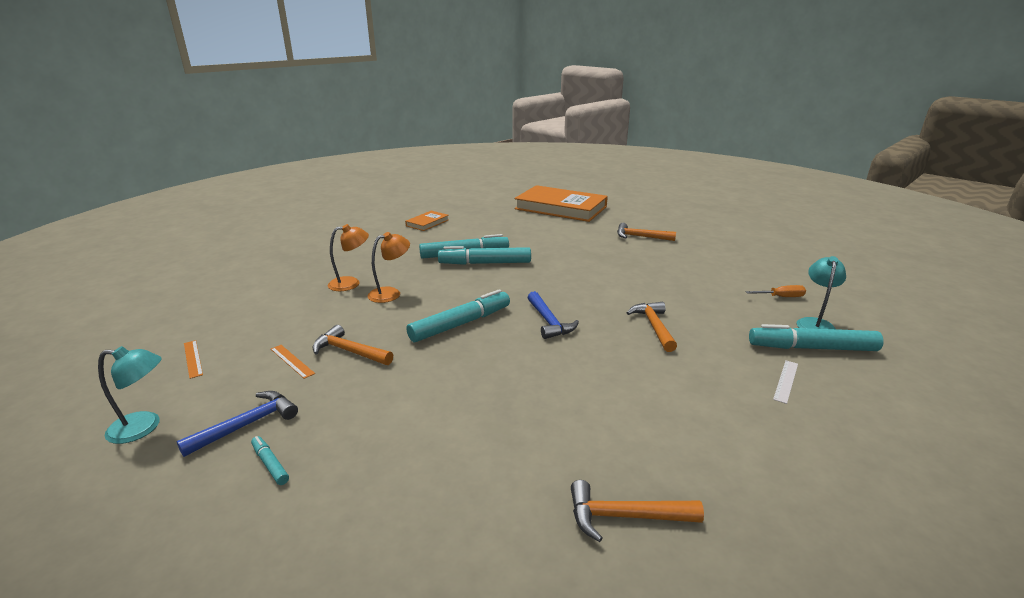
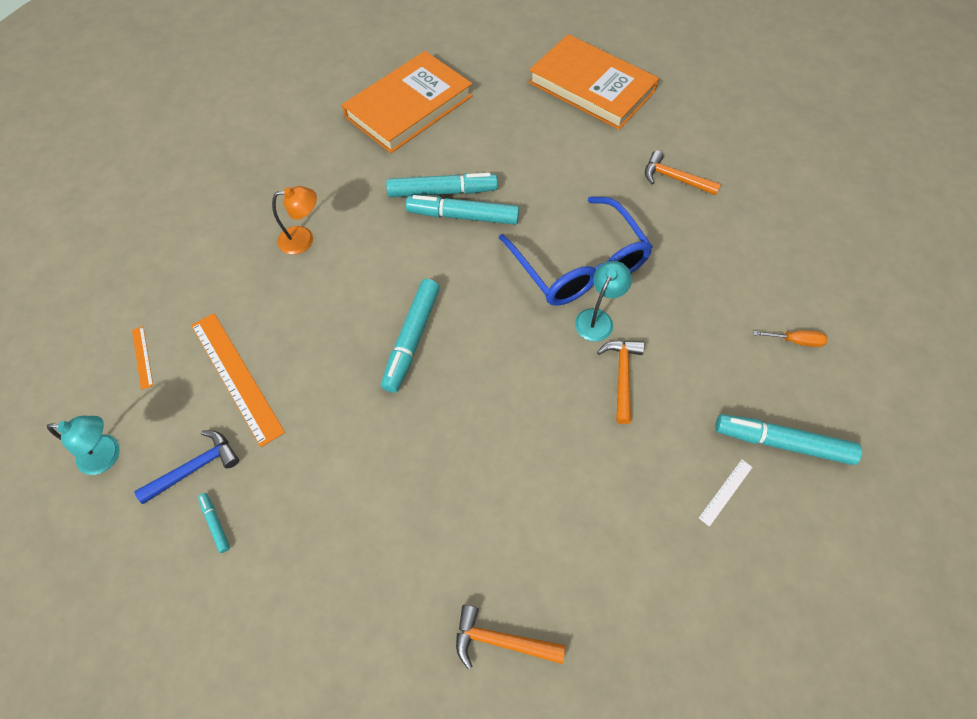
camera: 10 degrees right, 35 degrees up
(292, 361) = (236, 377): orange ruler -> orange ruler, size x2.22
(349, 351) = (293, 369): orange hammer -> none
(391, 293) = (345, 266): orange lamp -> none
(427, 223) = (409, 106): orange book -> orange book, size x2.24
(460, 324) = (412, 338): turquoise marker -> turquoise marker turned 135 degrees clockwise
(549, 322) = (509, 349): blue hammer -> none
(589, 277) = (579, 265): none -> blue glasses
(815, 323) = (809, 399): turquoise lamp -> turquoise lamp (597, 318)

